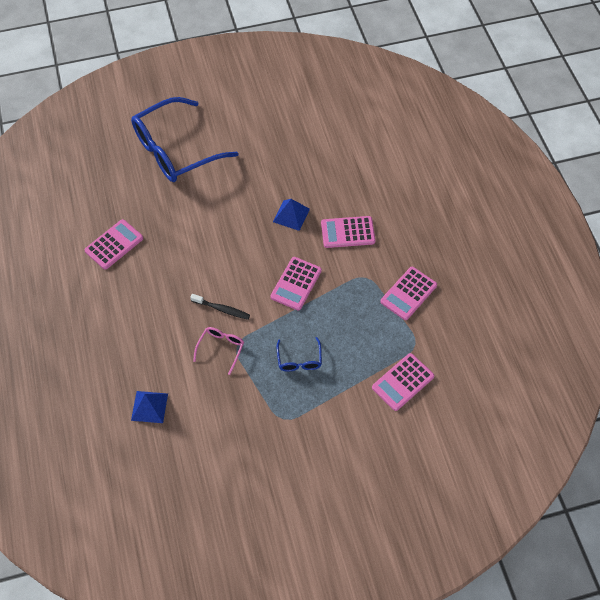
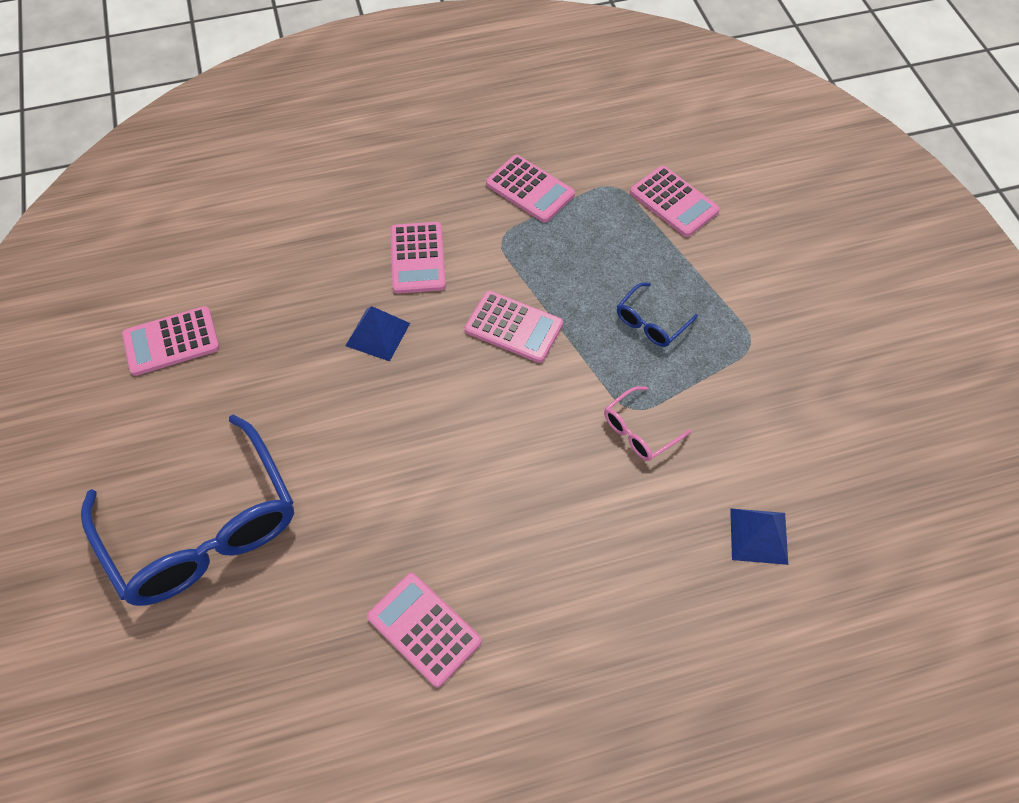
camera: 90 degrees left, 0 degrees up
(221, 348) = (639, 431): pink glasses -> pink glasses turned 60 degrees counterclockwise
(222, 309) = (564, 432): black toothbrush -> none
(287, 122) = (171, 341): none -> pink calculator
(299, 360) = (651, 323): blue glasses -> blue glasses turned 135 degrees clockwise

